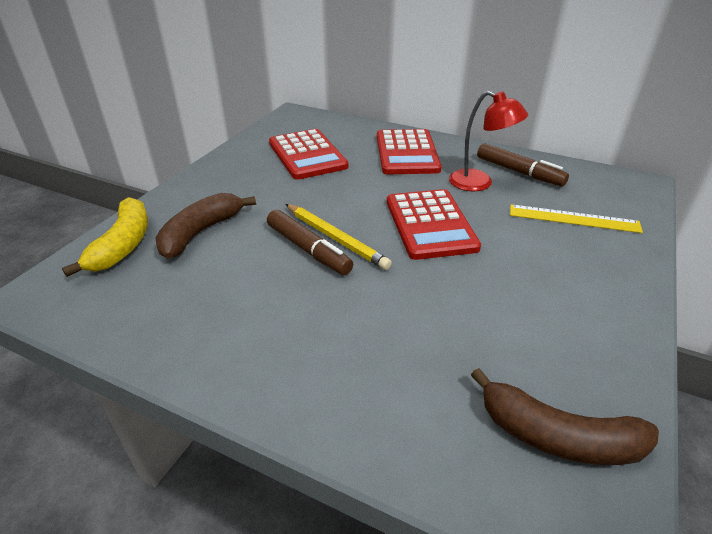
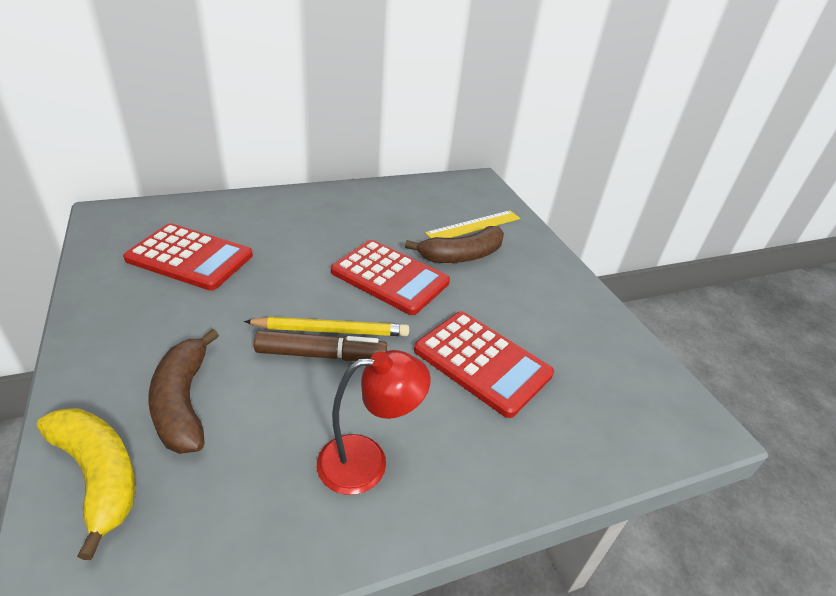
camera: 50 degrees left, 0 degrees up
(407, 153) = (289, 216): red calculator -> red calculator (482, 362)
(479, 183) = (382, 223): red lamp -> red lamp (367, 461)
(519, 172) = (398, 201): brown marker -> none
(557, 437) = (629, 386): brown banana -> brown banana (462, 256)

